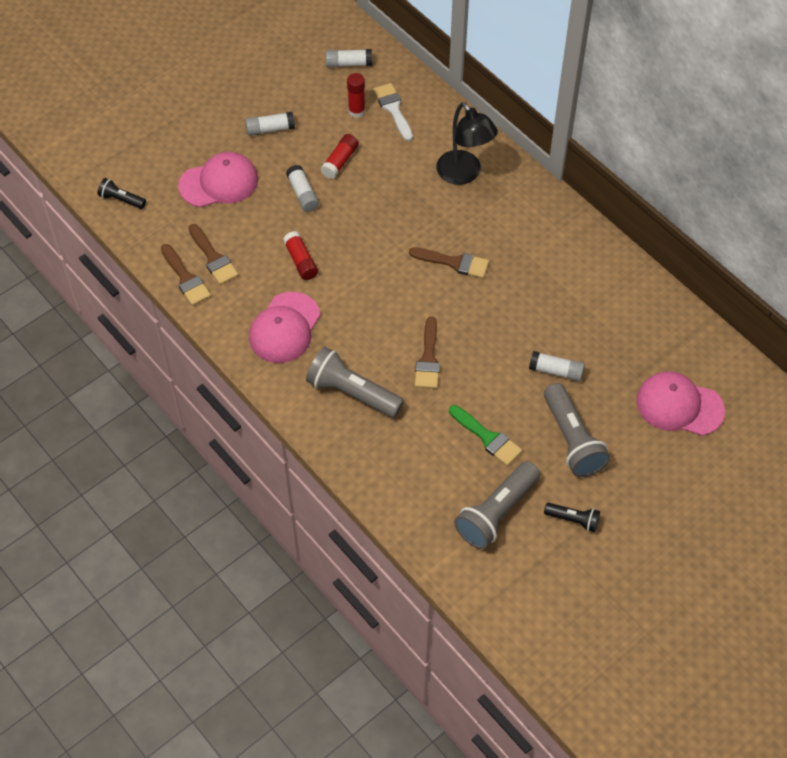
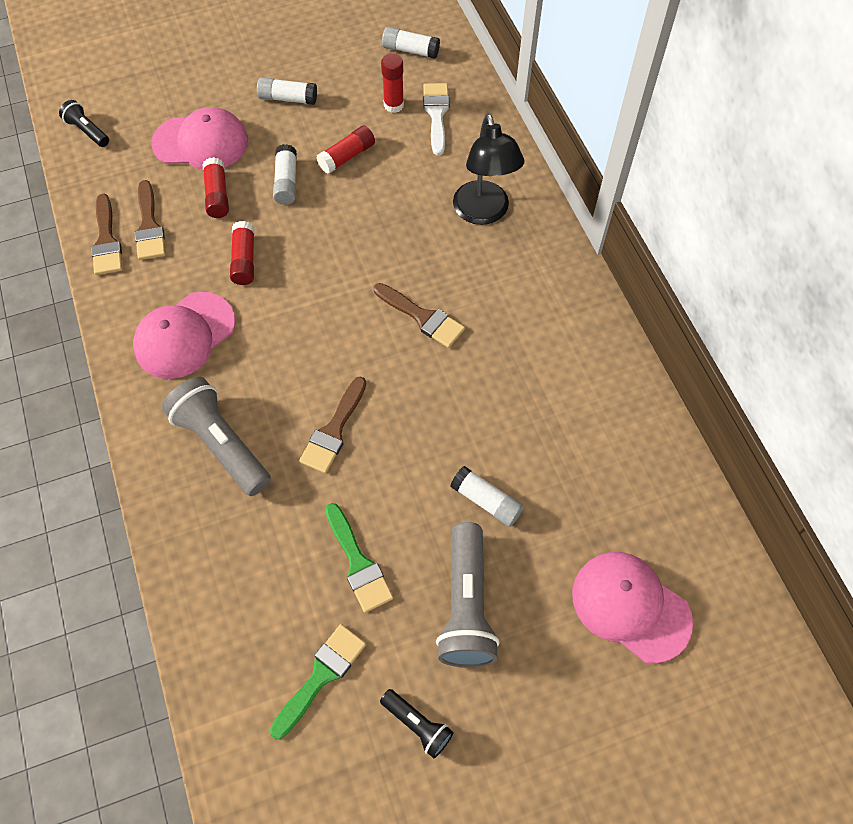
camera: 20 degrees right, 5 degrees up
(254, 219) = (217, 195): none -> red glue stick
(496, 513) = (321, 676): grey flashlight -> green brush

